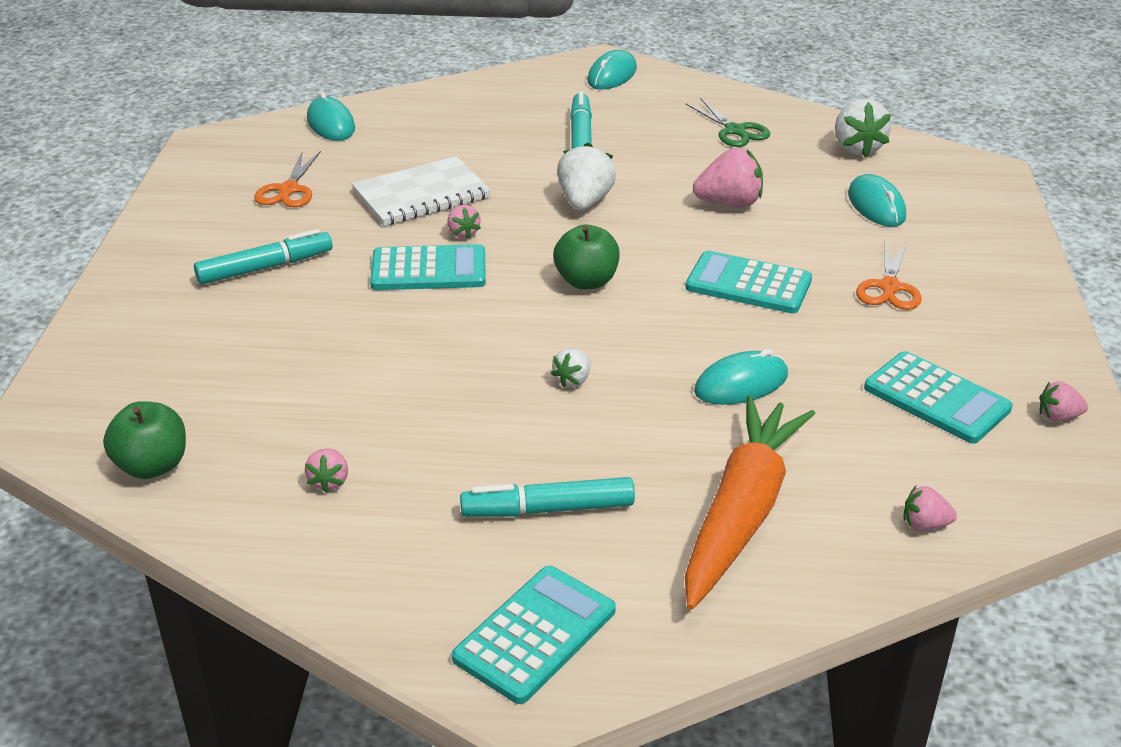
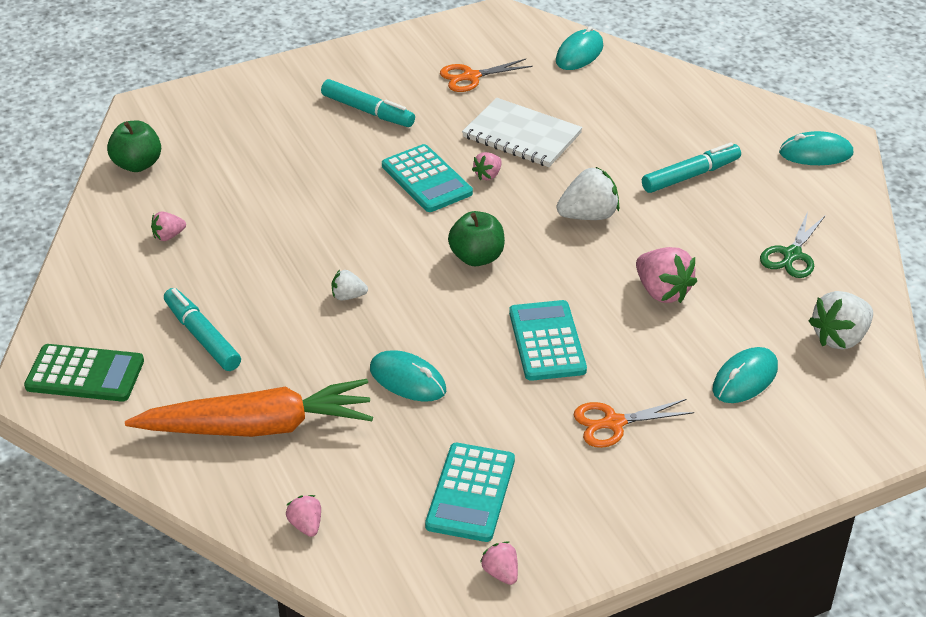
camera: 60 degrees right, 5 degrees up
(535, 634) = (85, 374): turquoise calculator -> green calculator

